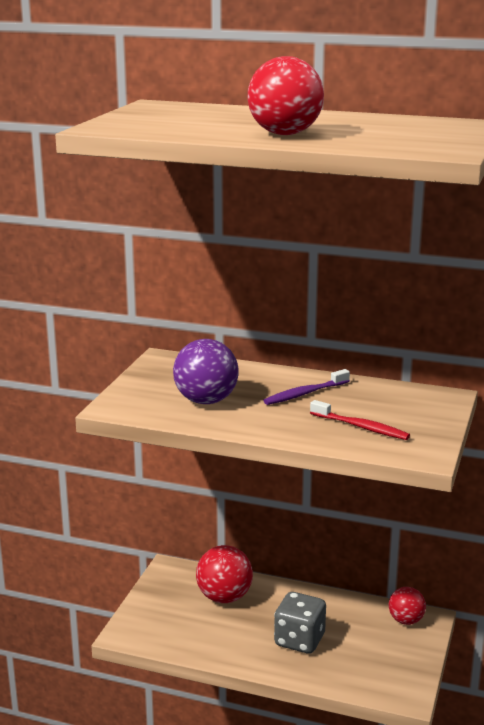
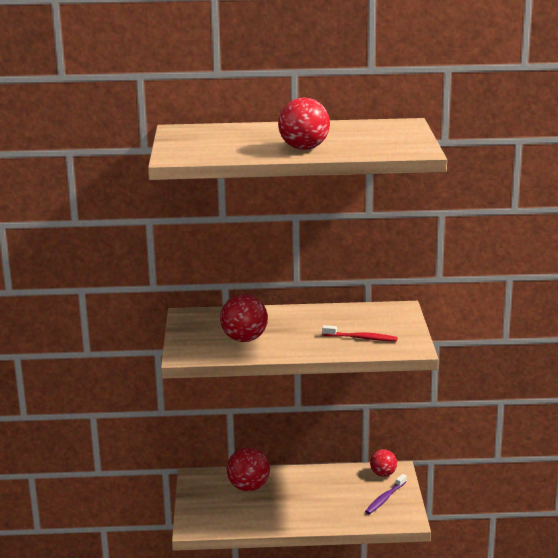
camera: 20 degrees left, 0 degrees up
(206, 401) = (244, 339): purple ball -> red ball
(299, 640) = (319, 503): grey dice -> none
(305, 393) = (308, 322): purple toothbrush -> purple toothbrush (385, 498)

